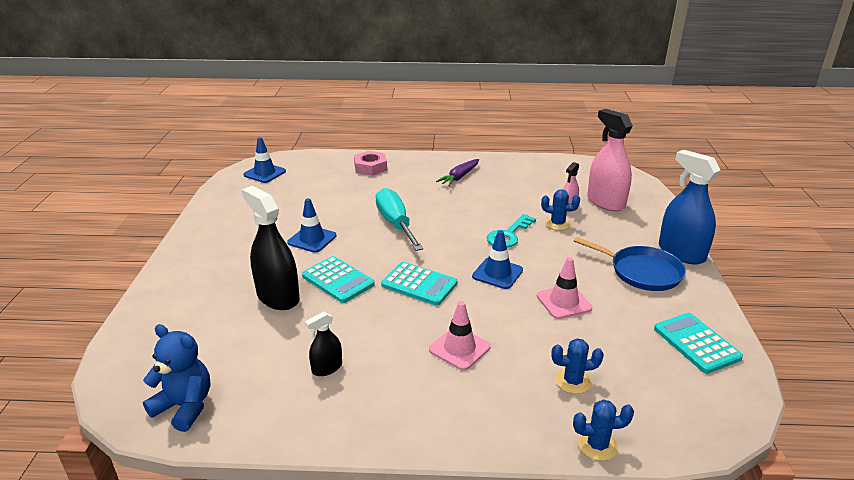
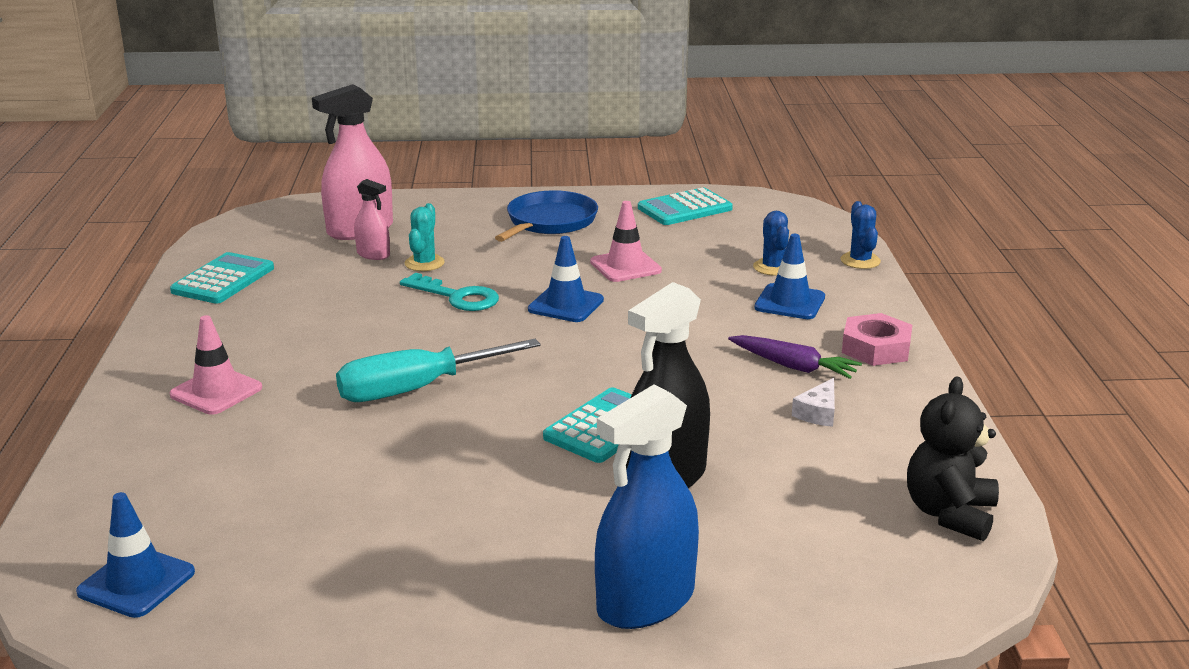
camera: 95 degrees left, 5 degrees down
(185, 406) = (949, 514): blue teddy bear -> black teddy bear
(312, 239) = (472, 469): blue traffic cone -> blue traffic cone (789, 302)
(327, 368) = (818, 413): black spray bottle -> white cheese
(370, 167) = (157, 434): pink nut -> pink nut (876, 348)
(419, 284) = (604, 359): turquoise calculator -> turquoise calculator (223, 280)
(459, 177) = (238, 338): purple carrot -> purple carrot (793, 366)
(459, 348) = (741, 327): pink traffic cone -> pink traffic cone (216, 391)
(557, 224) = (424, 263): blue cactus -> turquoise cactus
(681, 253) = (503, 199): blue spray bottle -> blue spray bottle (646, 601)

